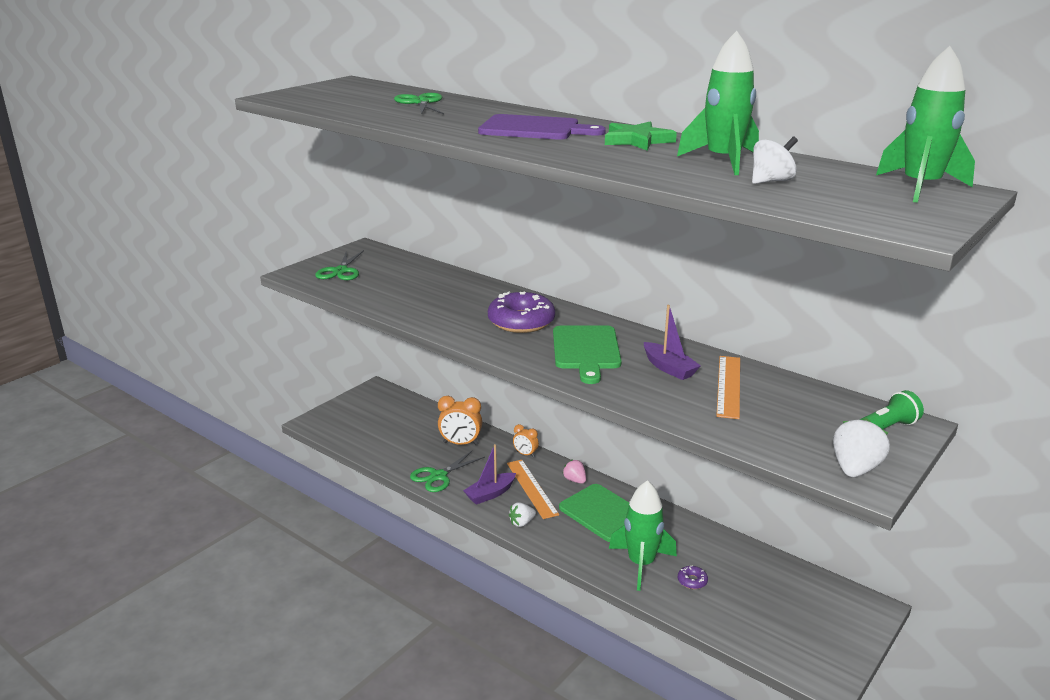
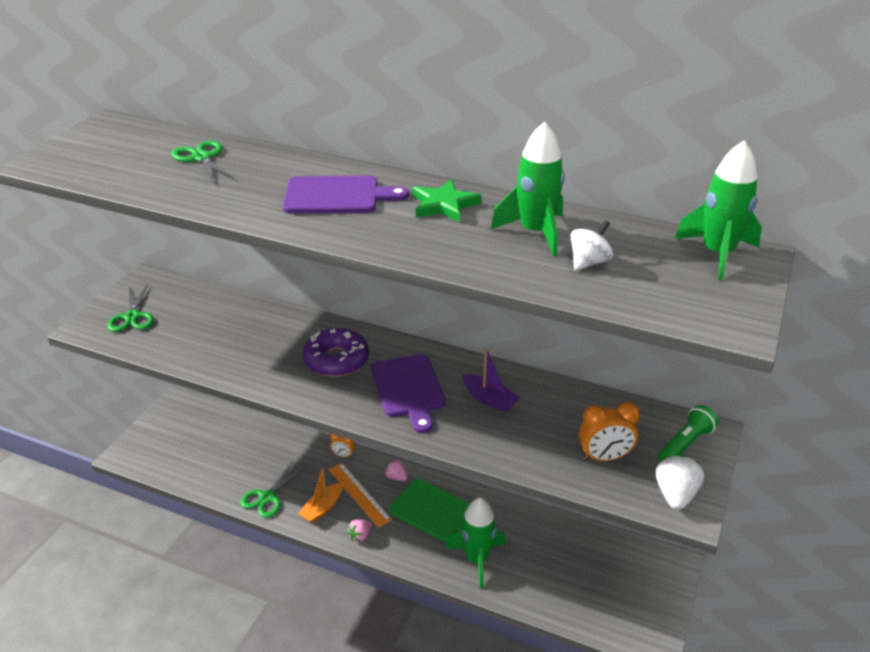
camera: 15 degrees left, 10 degrees up
(460, 443) = (278, 454): orange clock -> orange clock (604, 457)
(490, 494) = (322, 508): purple boat -> orange boat
(522, 523) = (360, 536): white strawberry -> pink strawberry
(586, 350) = (408, 389): green cutting board -> purple cutting board
(692, 581) = (524, 568): purple donut -> none
(729, 386) = (547, 413): orange ruler -> none

